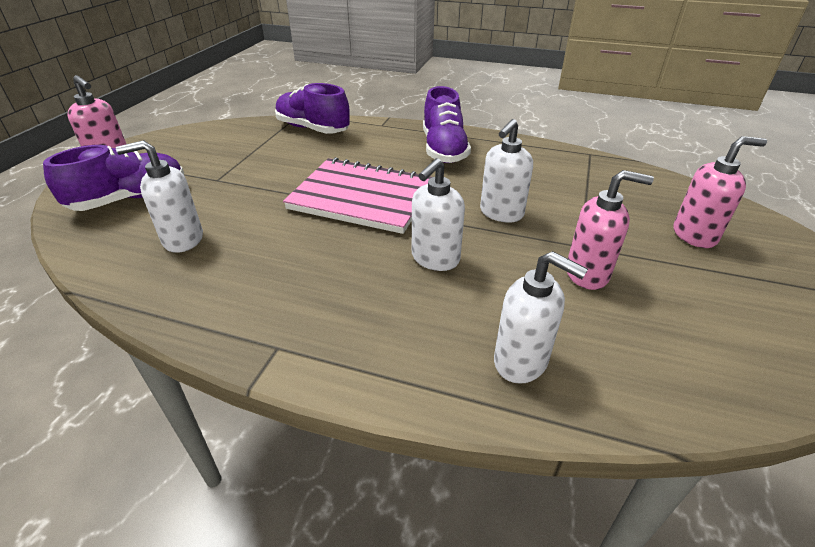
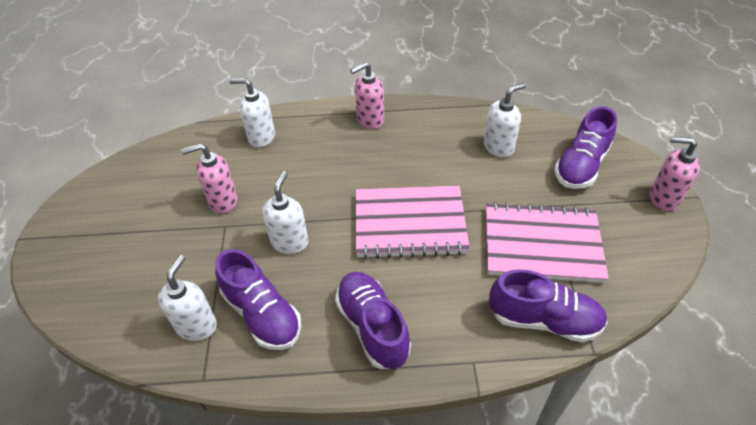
camera: 160 degrees right, 10 degrees up
(259, 159) = (542, 244): none -> pink notebook
(435, 259) = (326, 183): white soap dispenser -> white soap dispenser (197, 326)
(538, 173) = (262, 314): none -> purple shoe
(694, 235) = (132, 265): pink soap dispenser -> pink soap dispenser (370, 120)

